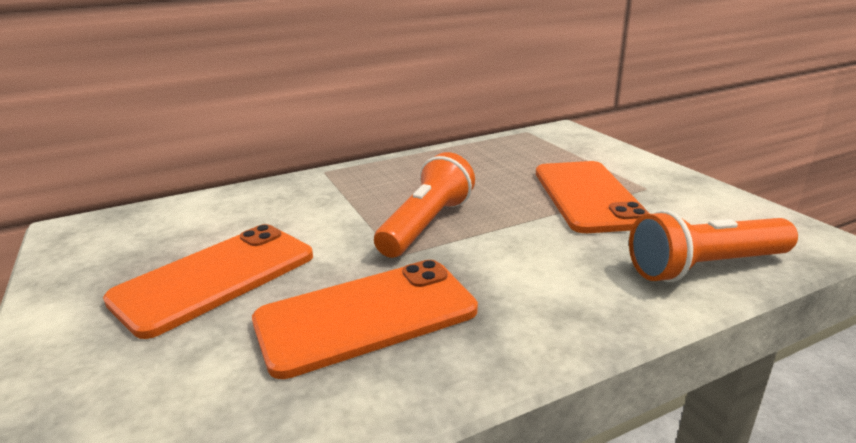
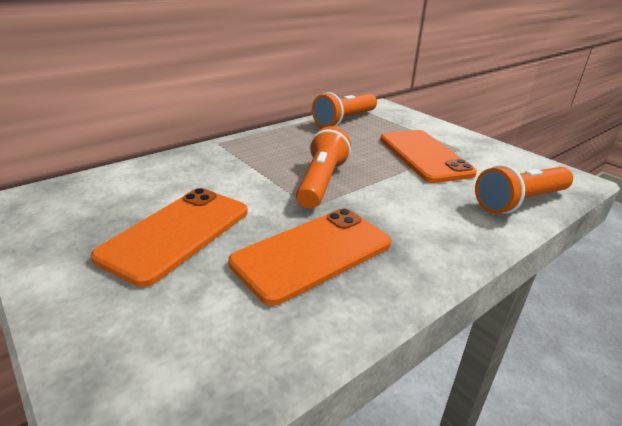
camera: 15 degrees left, 5 degrees up
(499, 147) = (344, 120): none -> orange flashlight

